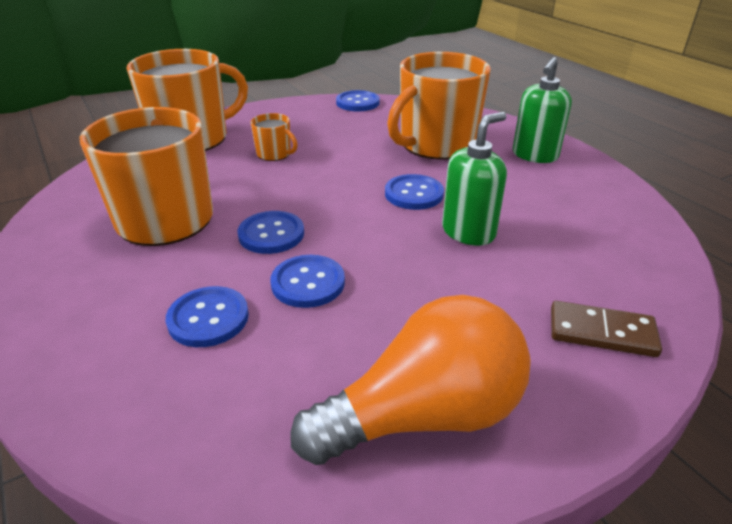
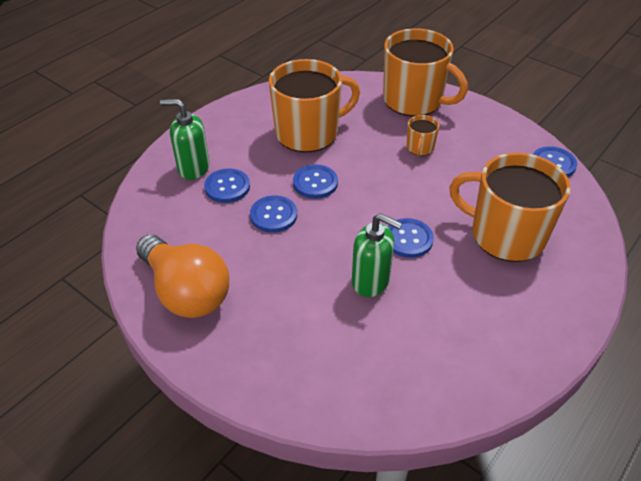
camera: 70 degrees right, 10 degrees up
(534, 155) = (534, 309): green soap dispenser -> green soap dispenser (193, 168)
(602, 332) = (284, 370): brown domino -> none

